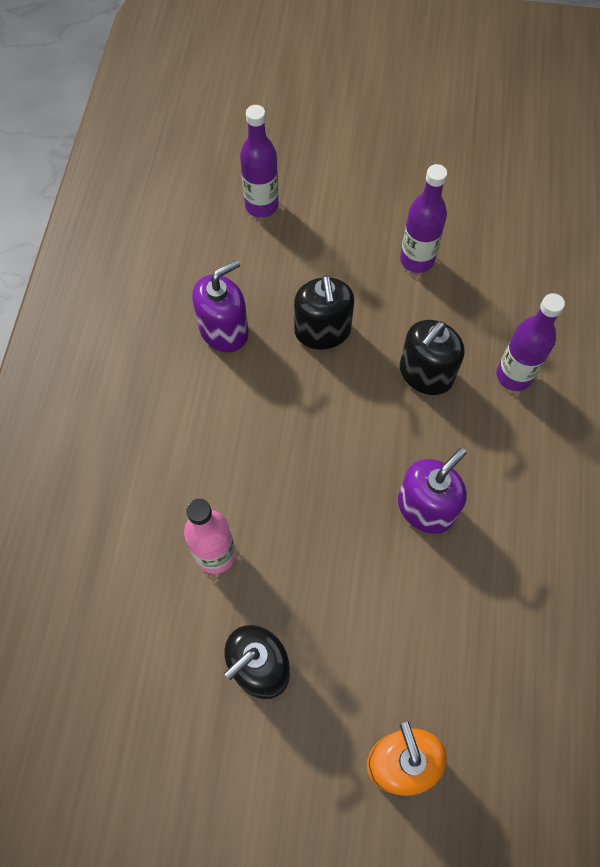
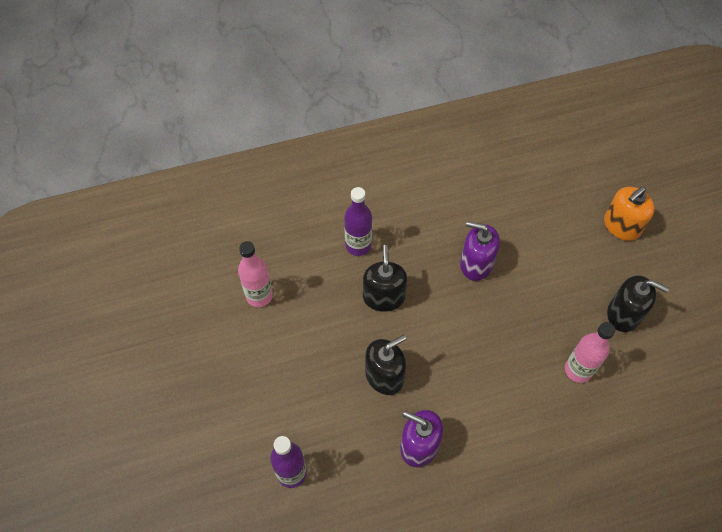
camera: 115 degrees left, 5 degrees down
(417, 260) = (293, 336): purple bottle -> none
(425, 373) = (384, 297): black soap dispenser -> black soap dispenser turned 105 degrees counterclockwise
(485, 245) = (259, 296): none -> pink bottle

